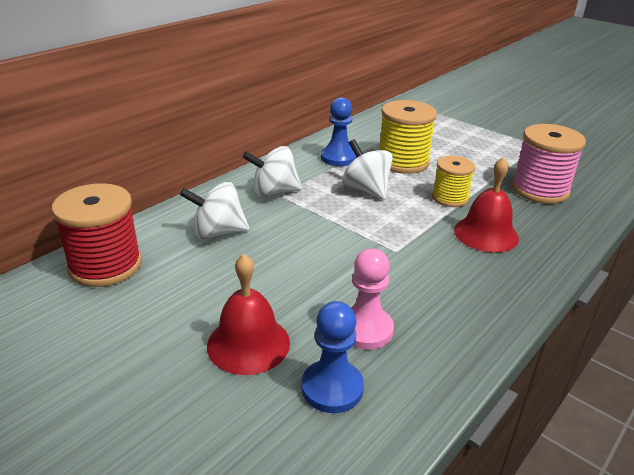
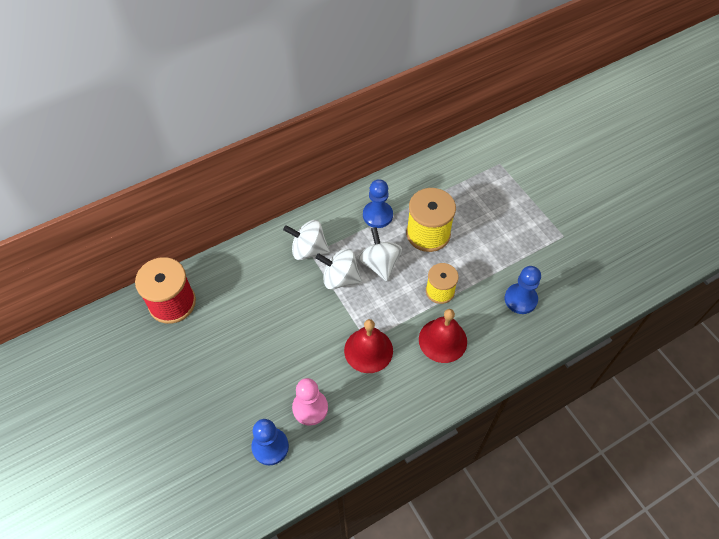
camera: 20 degrees right, 25 degrees up
(218, 232) = (252, 287): white spinning top -> white spinning top (340, 278)
(248, 344) = (236, 398): red bell -> red bell (368, 350)
(539, 190) = (520, 299): pink spool -> blue pawn

